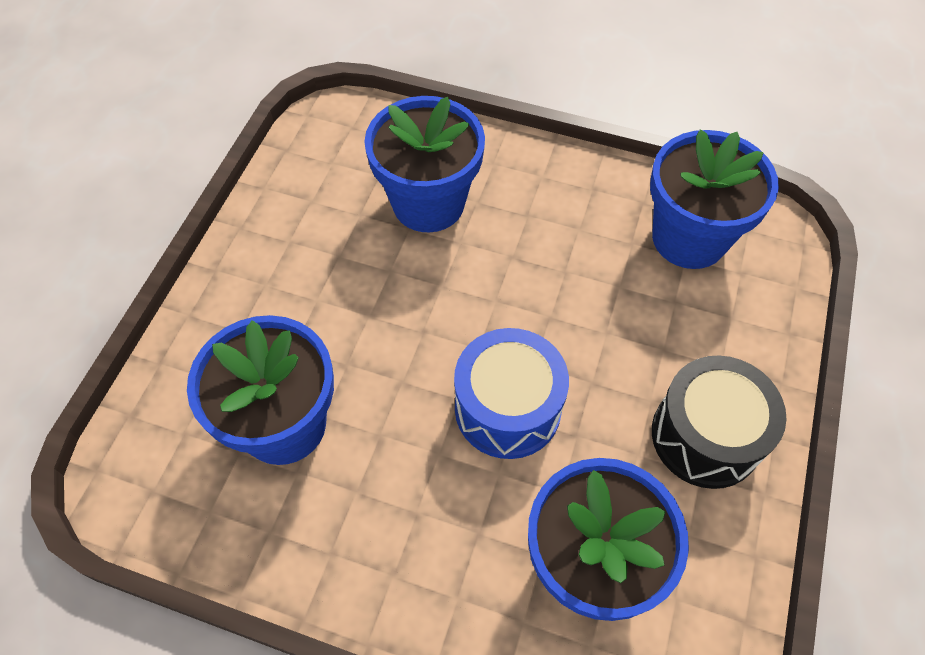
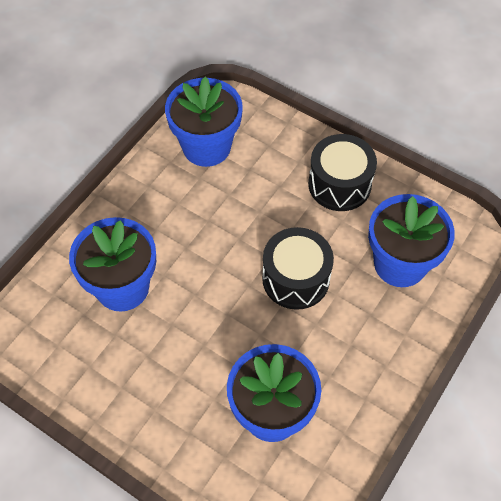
camera: 75 degrees left, 0 degrees up
(507, 408) = (296, 279): blue drum -> black drum

